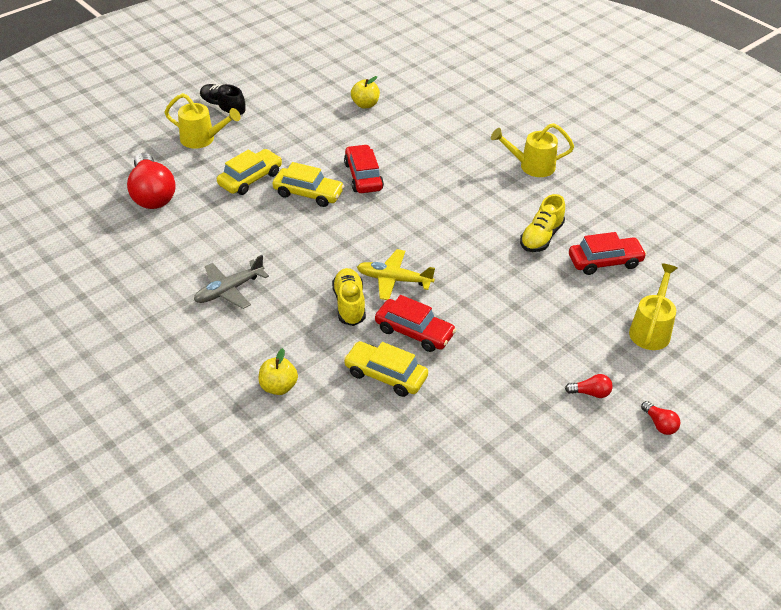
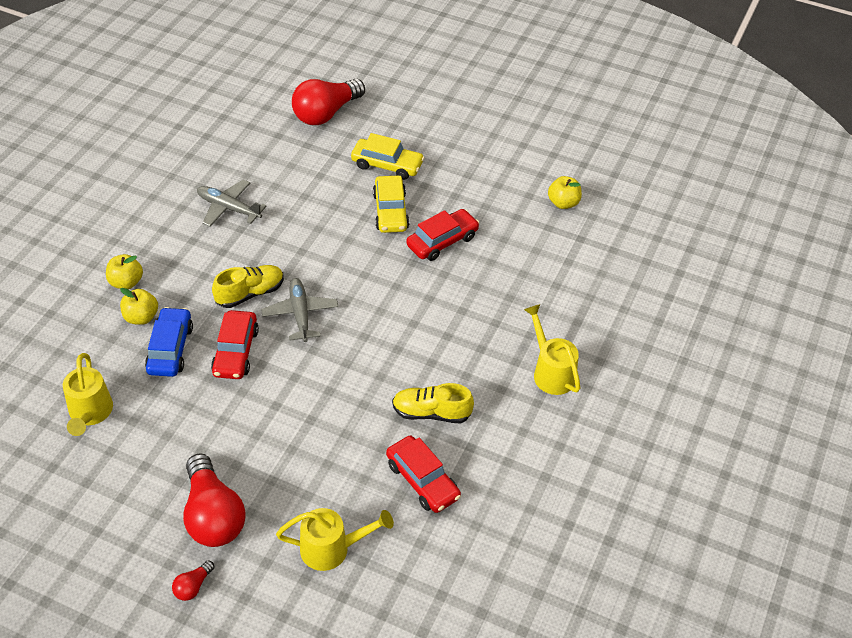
camera: 65 degrees right, 5 degrees up
(202, 139) = (424, 112): yellow watering can -> yellow watering can (90, 413)
(223, 109) = (479, 108): black shoe -> none
(332, 386) = (141, 317): none -> yellow apple
(385, 375) = (170, 349): yellow car -> blue car
(394, 280) = (300, 314): yellow plane -> grey plane
(590, 393) = (213, 515): red light bulb -> red light bulb, size x2.30

